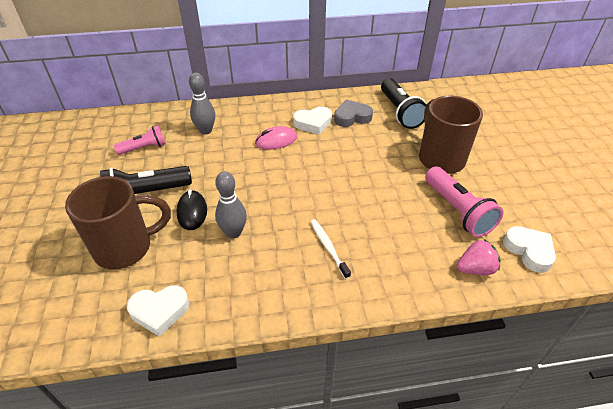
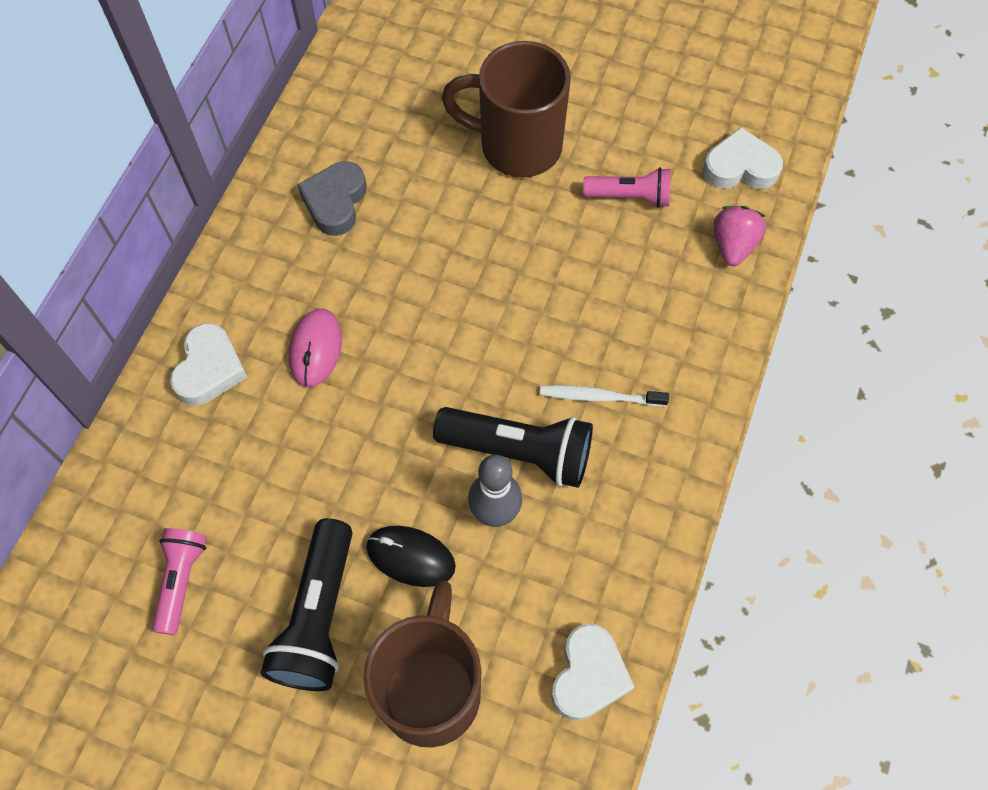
camera: 60 degrees left, 20 degrees up
(205, 131) = (204, 452): grey bowling pin -> none
(313, 123) = (309, 268): white heart -> white heart (209, 369)
(400, 112) = (372, 126): black flashlight -> black flashlight (519, 452)
(457, 211) = (629, 196): pink flashlight -> pink flashlight, size x0.63

